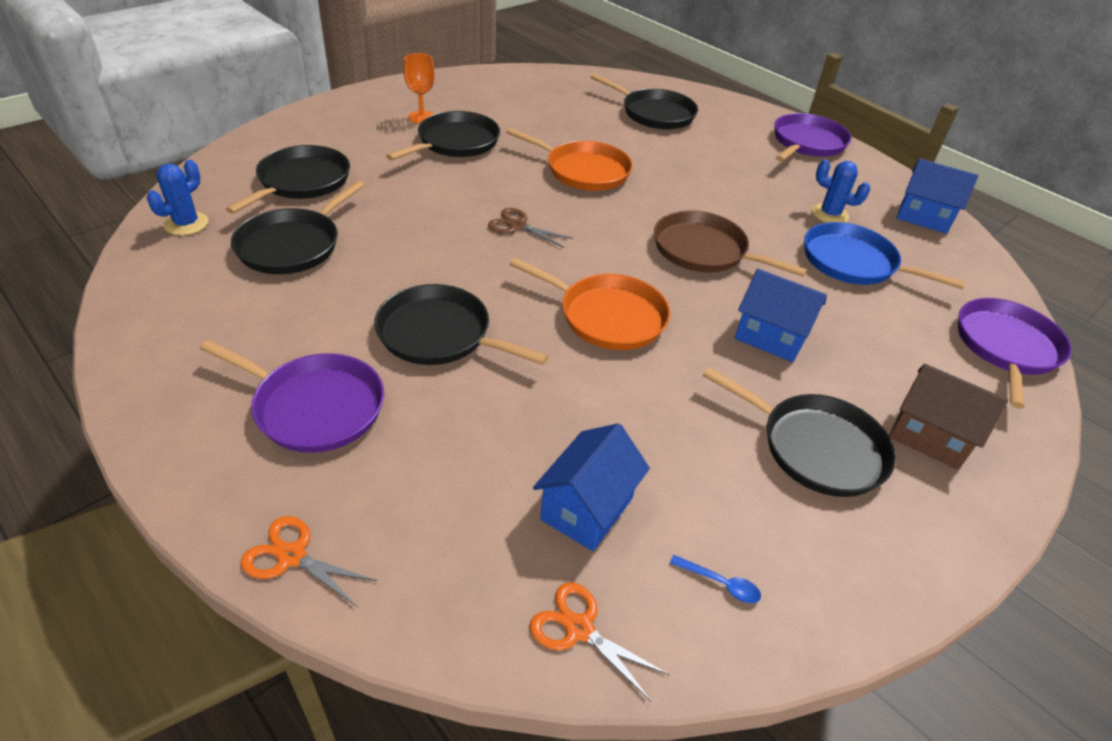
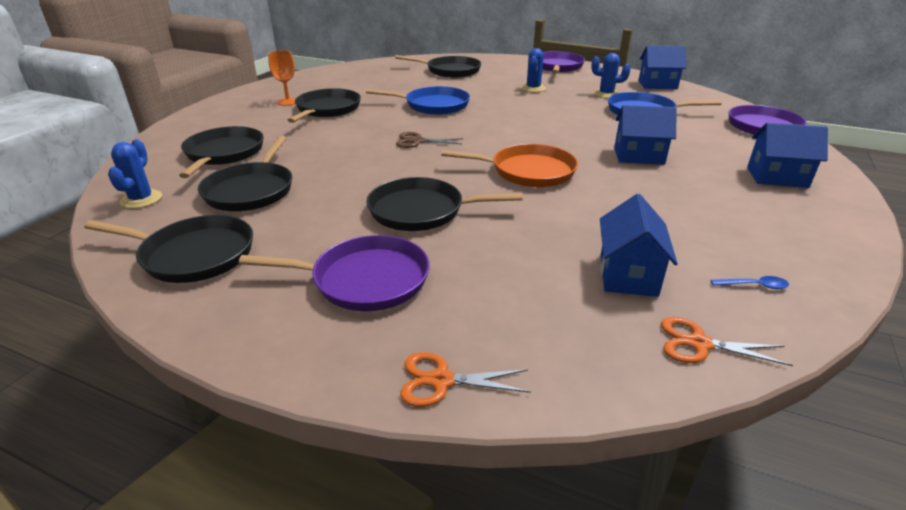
camera: 20 degrees left, 10 degrees down
(583, 170) = (433, 105): orange pan -> blue pan
(704, 251) = (553, 126): brown pan -> none
(737, 175) = (533, 88): none -> blue cactus
(815, 447) = (725, 200): black pan -> black pan (193, 255)
(929, 436) = (777, 177): brown house -> blue house

